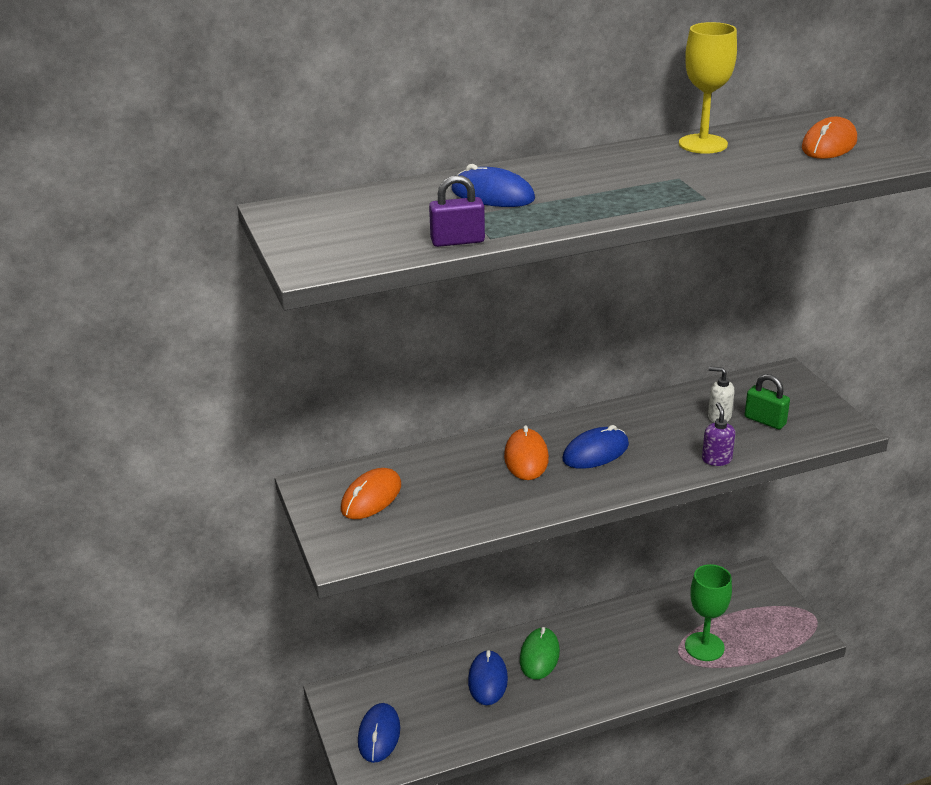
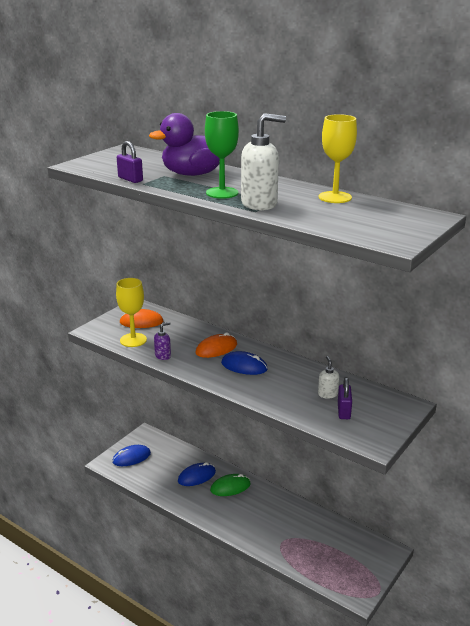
camera: 55 degrees right, 5 degrees down
(420, 523) = (133, 340): none -> yellow goblet
(492, 195) = (193, 174): blue mouse -> purple duck
(680, 188) = (259, 204): none -> white soap dispenser
(704, 647) = (299, 549): green goblet -> green goblet (222, 193)
(716, 459) = (281, 405): purple soap dispenser -> purple soap dispenser (163, 356)
(765, 420) = (343, 411): green padlock -> purple padlock
(829, 144) = (391, 224): orange mouse -> none

